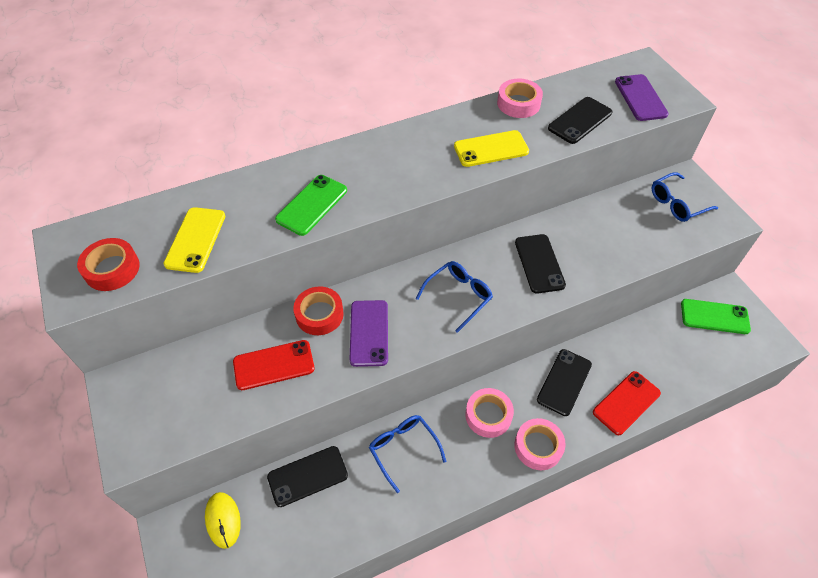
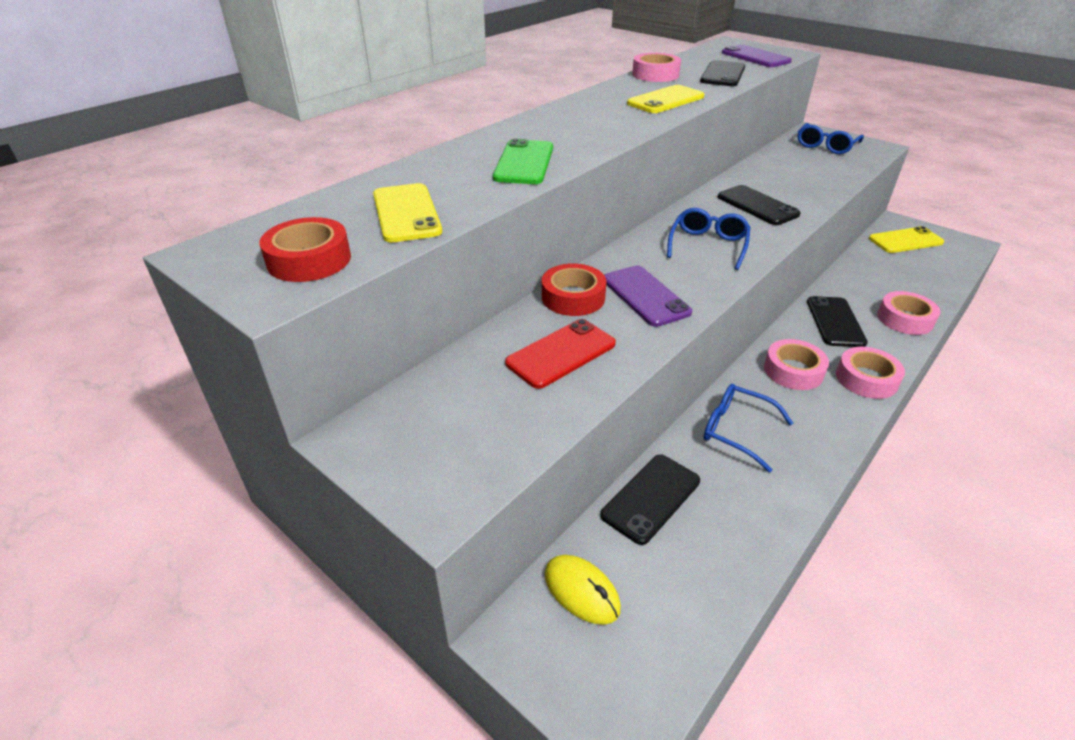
camera: 25 degrees left, 15 degrees down
(626, 403) = (905, 319): red phone -> pink tape
(714, 317) = (905, 241): green phone -> yellow phone

